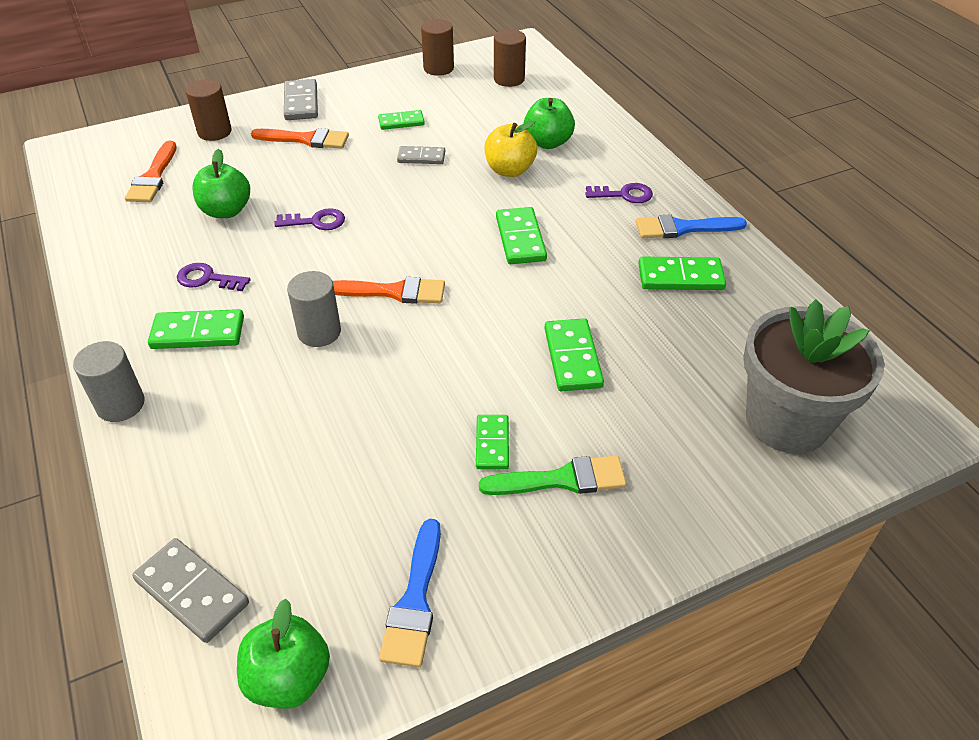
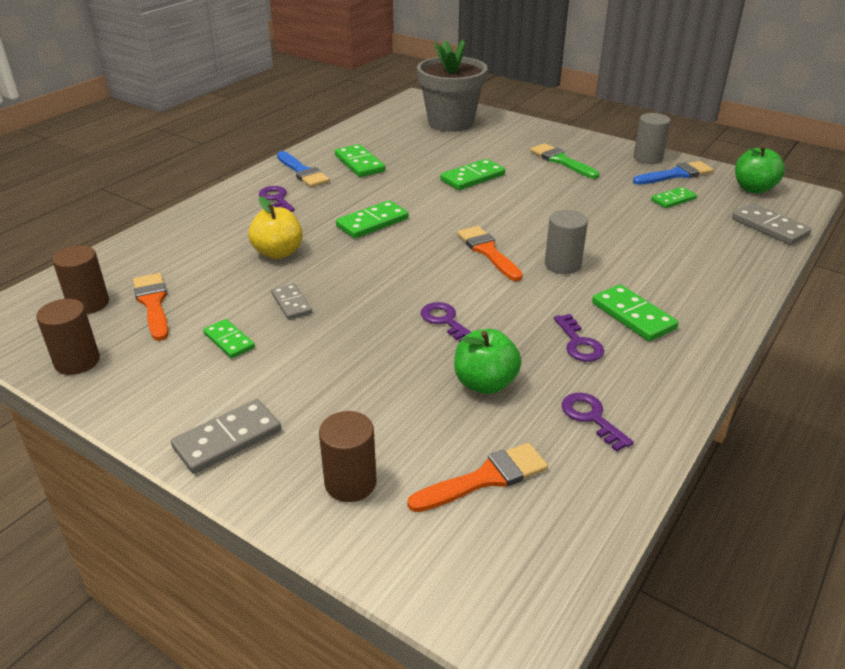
camera: 120 degrees left, 10 degrees down
(120, 404) = (730, 313): grey cylinder -> grey cylinder (647, 158)
(135, 242) = (591, 418): none -> purple key
(192, 592) = (769, 227): grey domino -> grey domino turned 45 degrees counterclockwise
(306, 139) = (312, 393): orange brush -> orange brush (153, 303)
(492, 444) = (566, 182): green domino -> green domino (673, 200)
(548, 142) = (216, 247): green apple -> none

